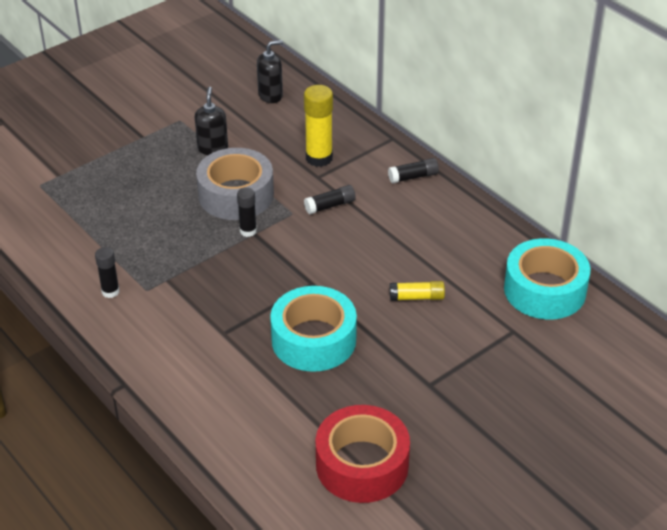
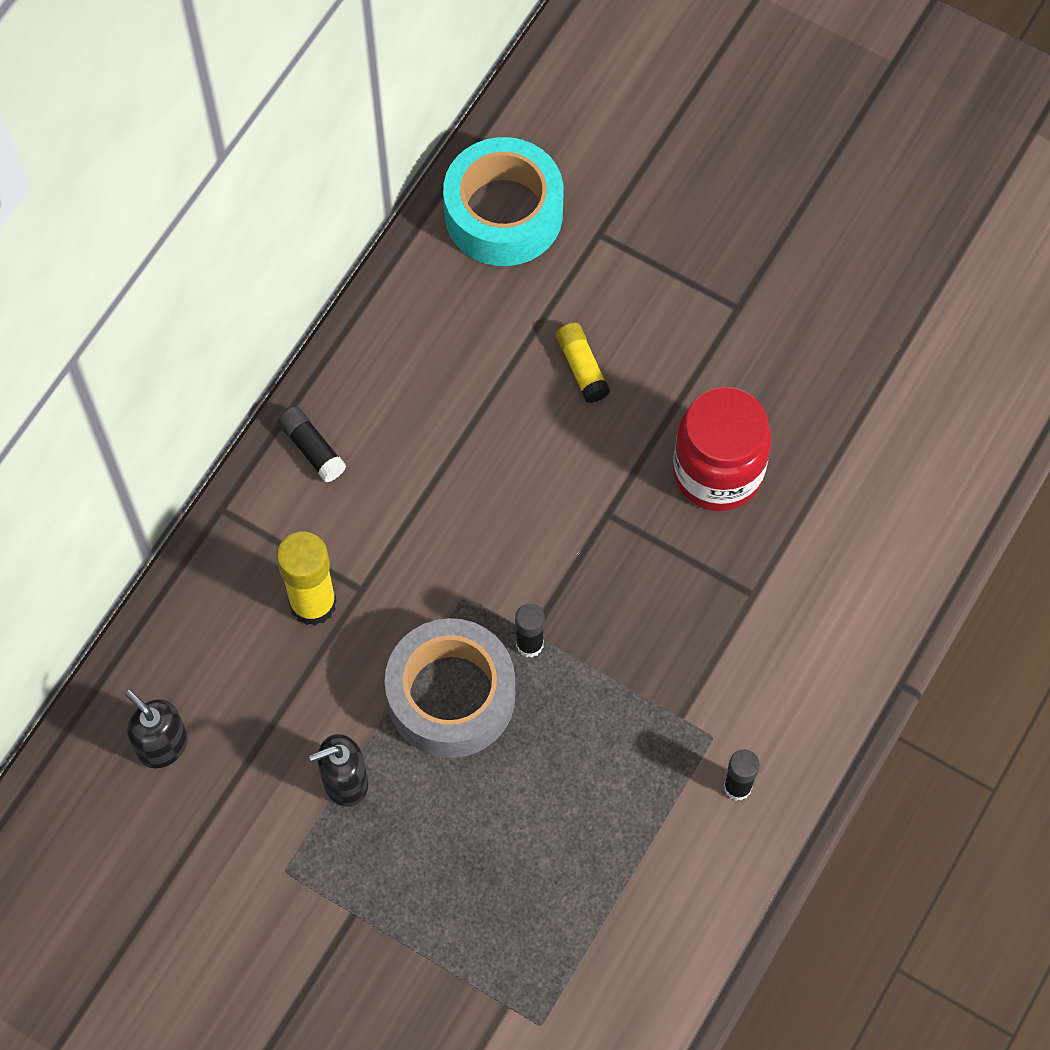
camera: 110 degrees left, 25 degrees up
(313, 340) = (717, 472): turquoise tape -> red jar
(330, 205) = (426, 546): black glue stick -> none
(362, 465) = (902, 345): red tape -> none

